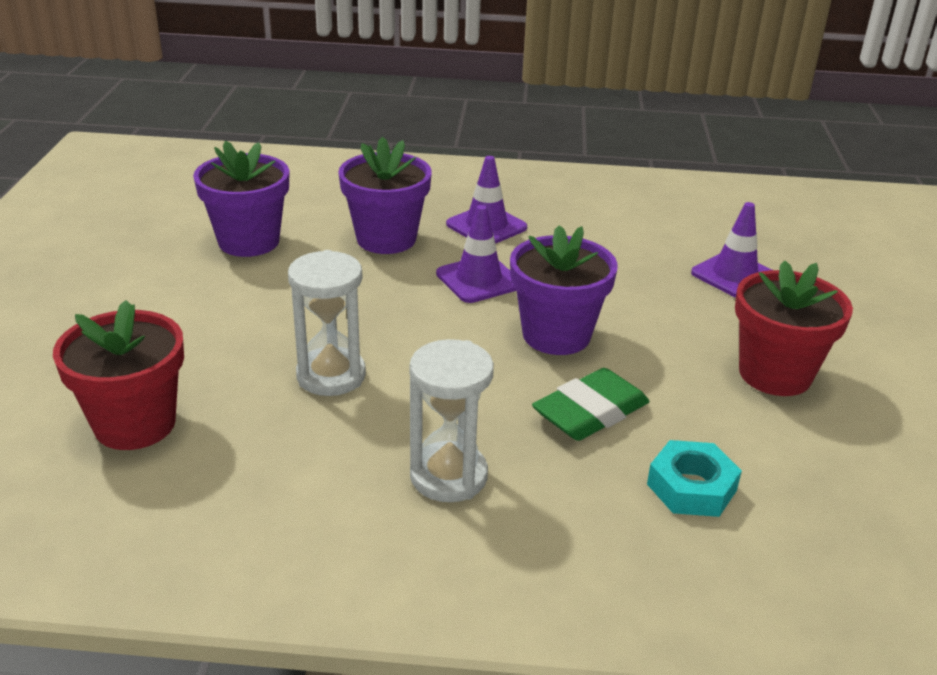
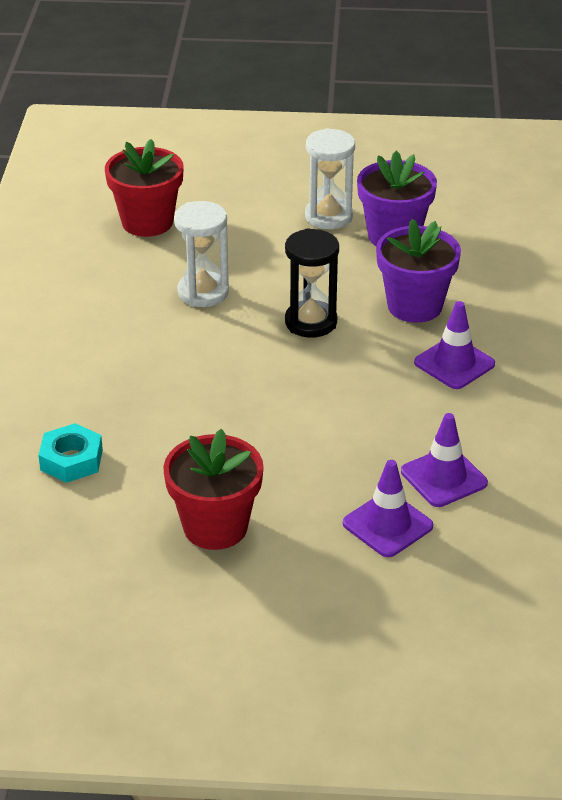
camera: 90 degrees right, 5 degrees up
(407, 301) = (311, 322): none -> black hourglass
(448, 476) = (90, 349): white hourglass -> white hourglass (328, 216)
(478, 280) = (351, 359): purple traffic cone -> purple traffic cone (443, 477)
(556, 335) = (266, 402): purple flower pot -> none
(590, 412) = (160, 415): green eraser -> none

